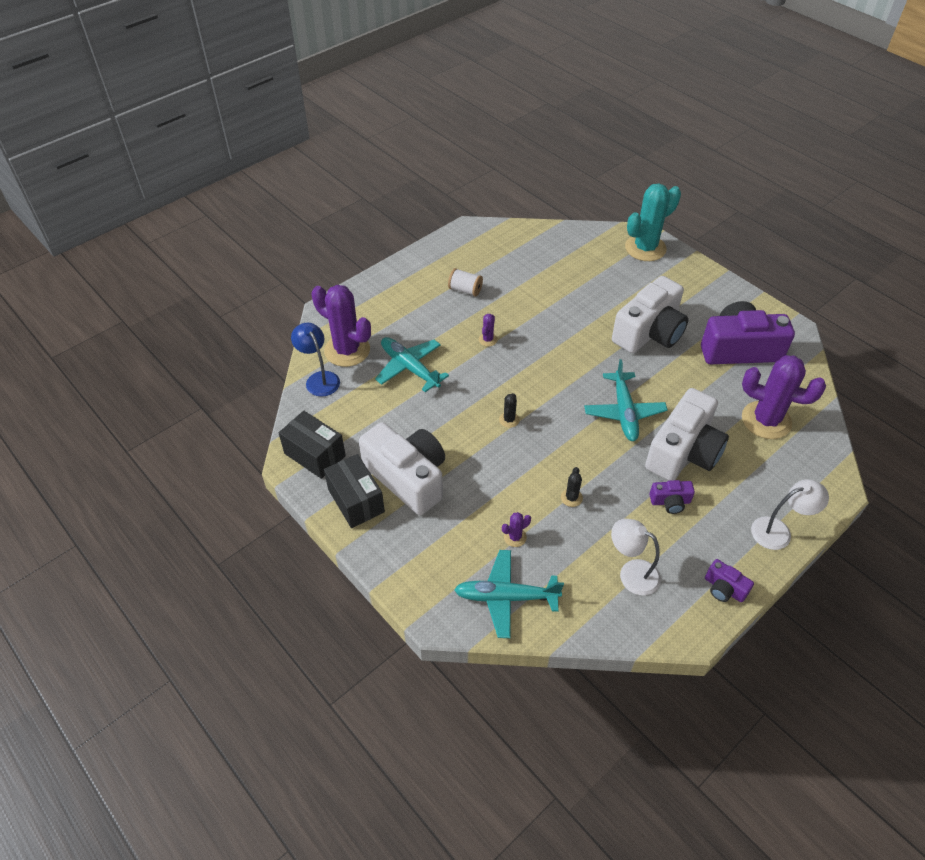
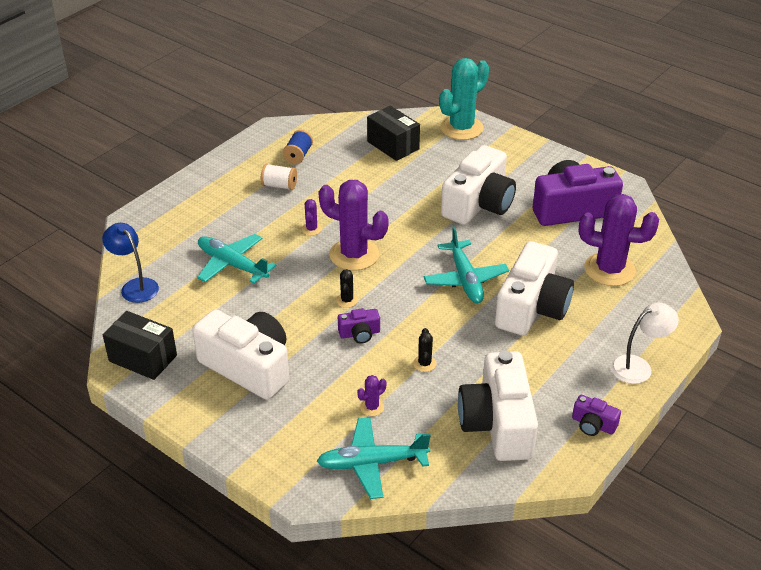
camera: 10 degrees left, 10 degrees down
(347, 350) = (161, 256): purple cactus -> purple cactus (354, 255)
(356, 501) = (196, 395): black box -> black box (393, 145)
(487, 260) = (298, 156): none -> blue spool
(631, 573) = (497, 423): white lamp -> white camera
(670, 502) = (526, 354): purple camera -> purple camera (359, 333)

